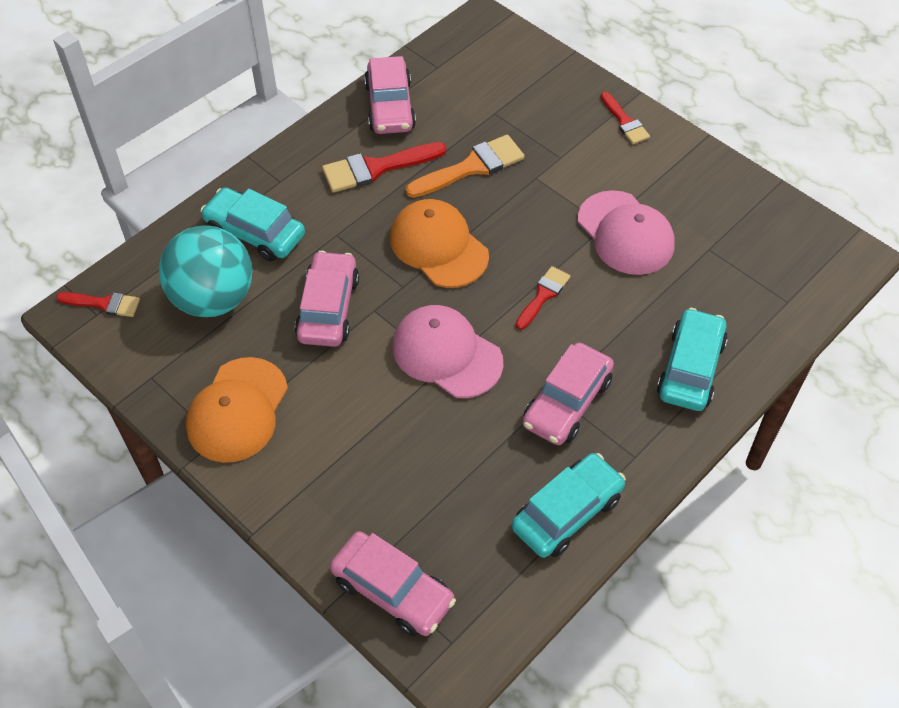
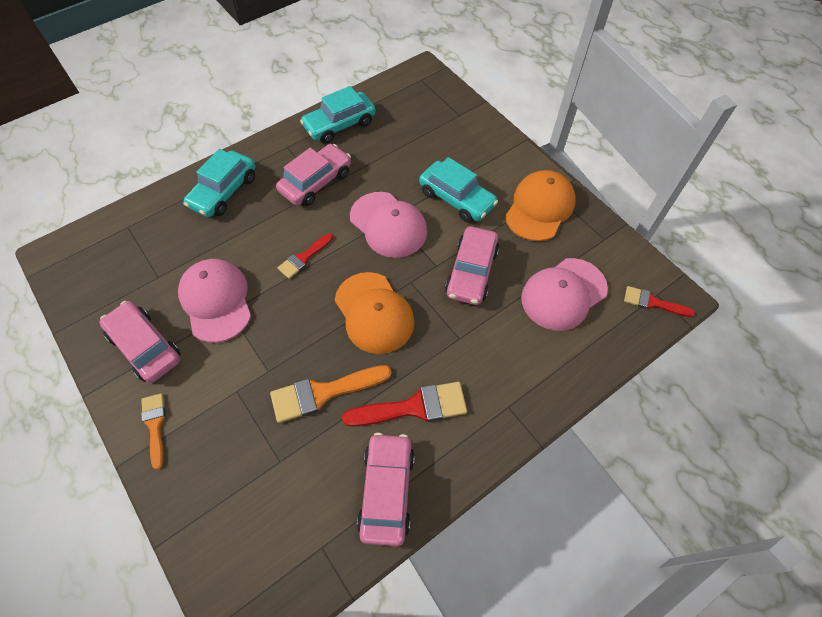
camera: 170 degrees left, 5 degrees up
(213, 298) = (563, 294): turquoise ball -> pink cap
(255, 233) = (531, 351): turquoise car -> turquoise car (456, 199)
(392, 590) = (448, 103): pink car -> pink car (145, 346)
(625, 122) = (155, 425): red brush -> orange brush

